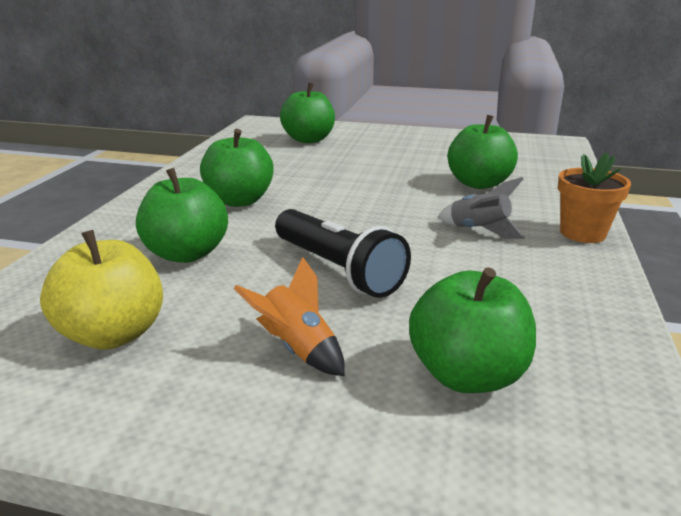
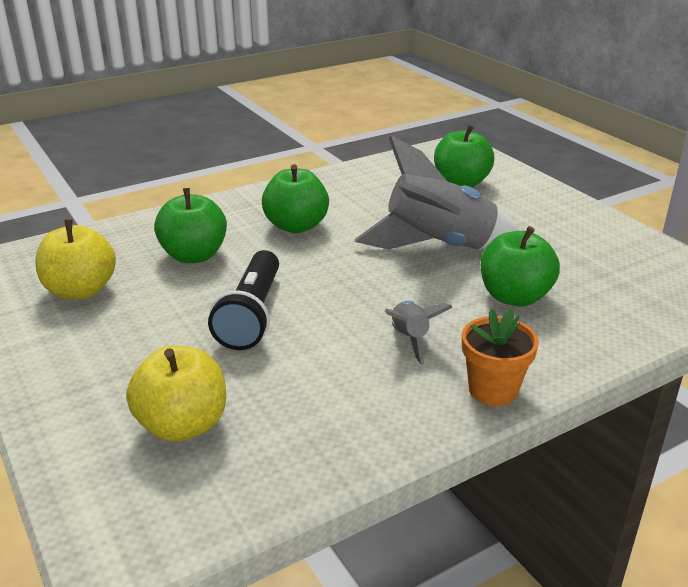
camera: 45 degrees right, 5 degrees up
(297, 349) = (137, 352): orange rocket -> none
(374, 176) = (438, 247): none -> grey rocket
(467, 375) = (183, 425): green apple -> yellow apple

